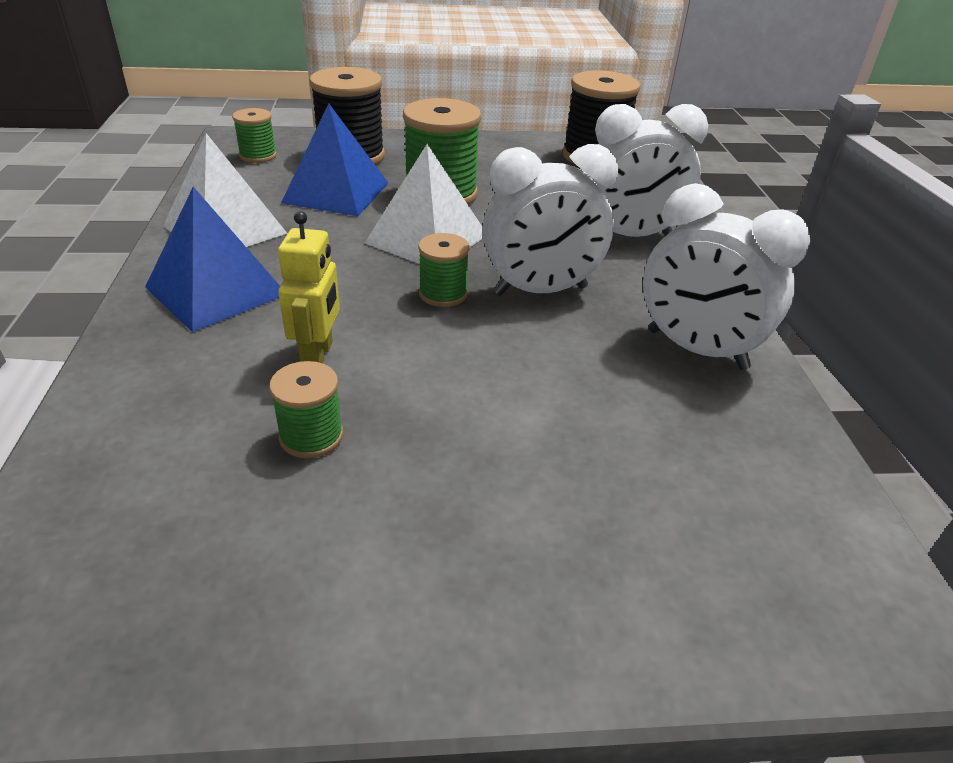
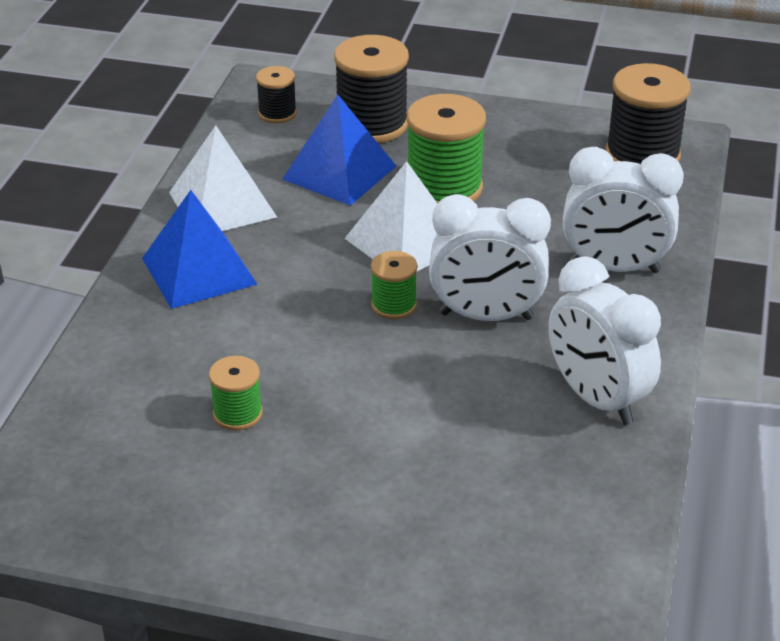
camera: 20 degrees right, 0 degrees up
(258, 156) = (277, 113): green spool -> black spool
(318, 356) = (264, 347): yellow robot -> none

